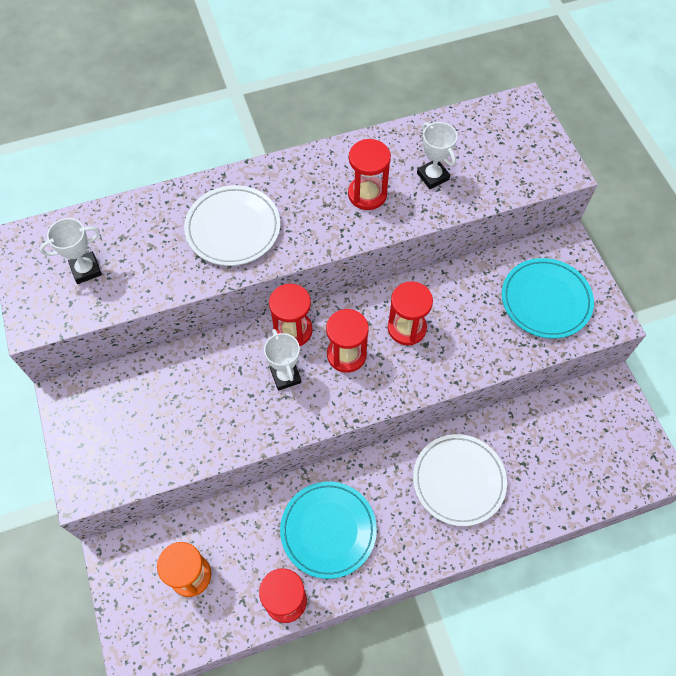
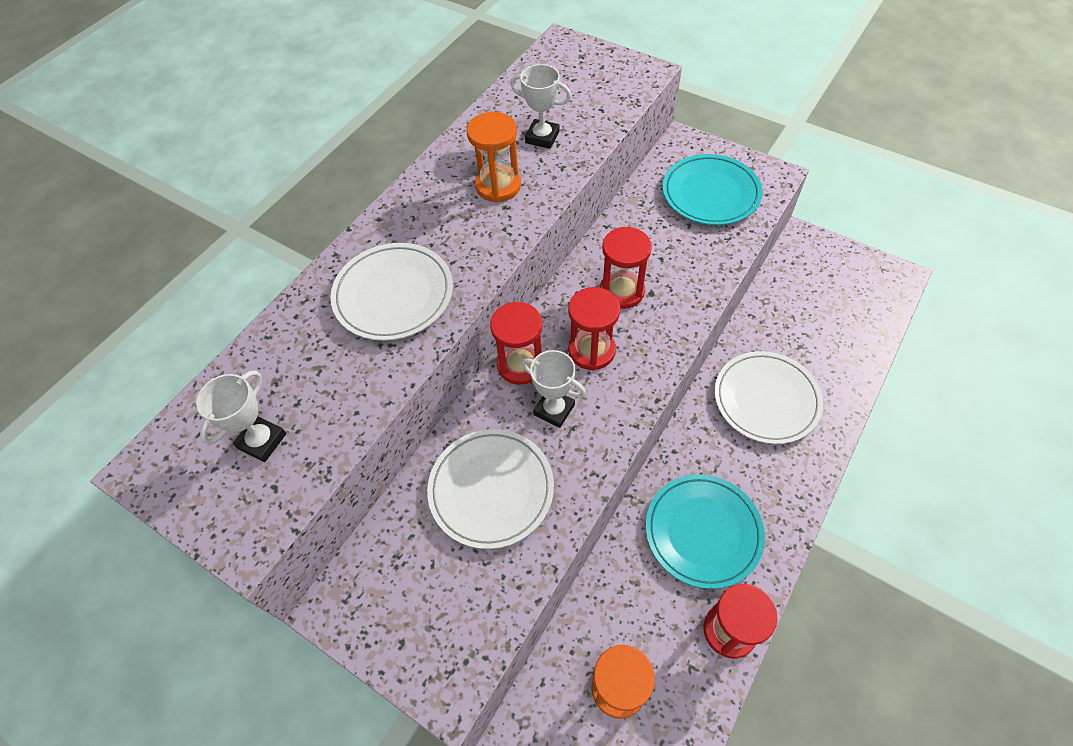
camera: 35 degrees left, 5 degrees down
(203, 397) = (491, 489): none -> white plate
(367, 194) = (498, 186): red hourglass -> orange hourglass

